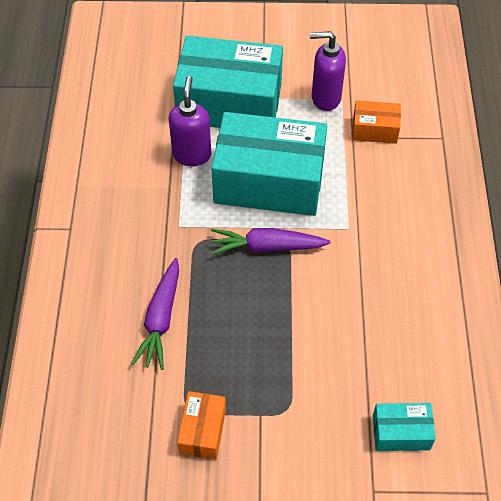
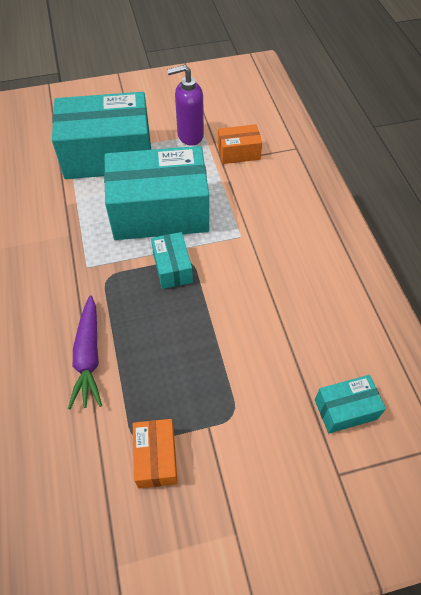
camera: 15 degrees left, 0 degrees up
(192, 155) = (84, 203): purple soap dispenser -> none
(266, 247) = (172, 268): purple carrot -> turquoise box

